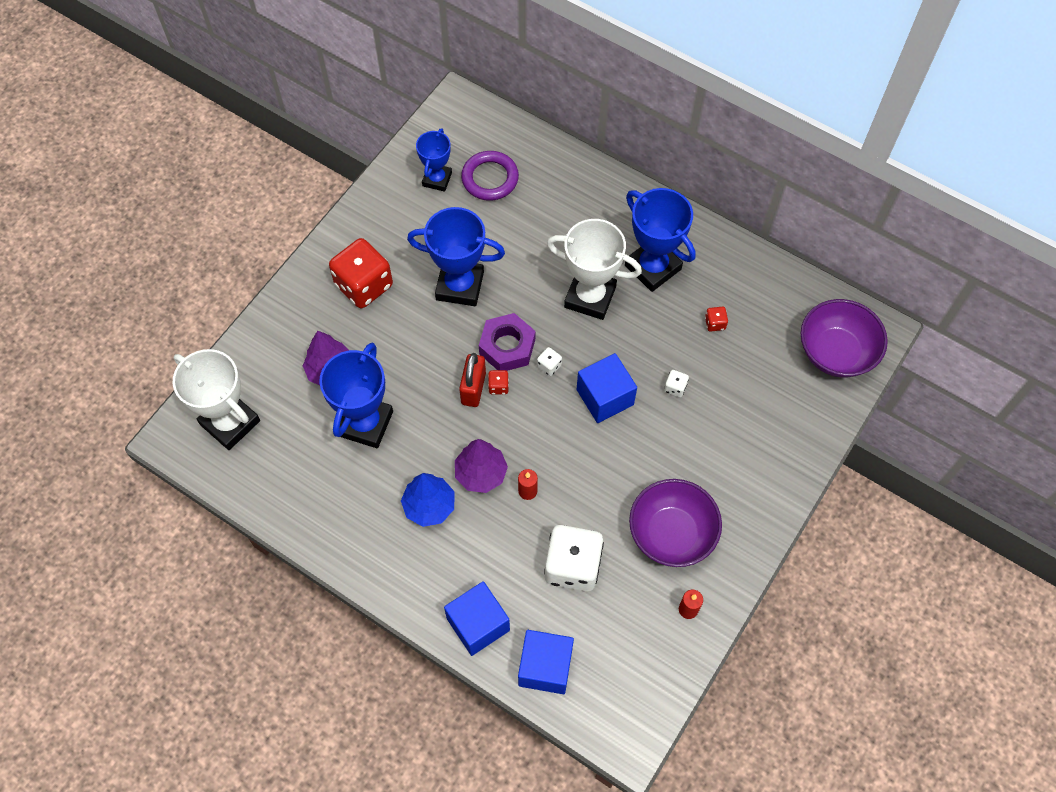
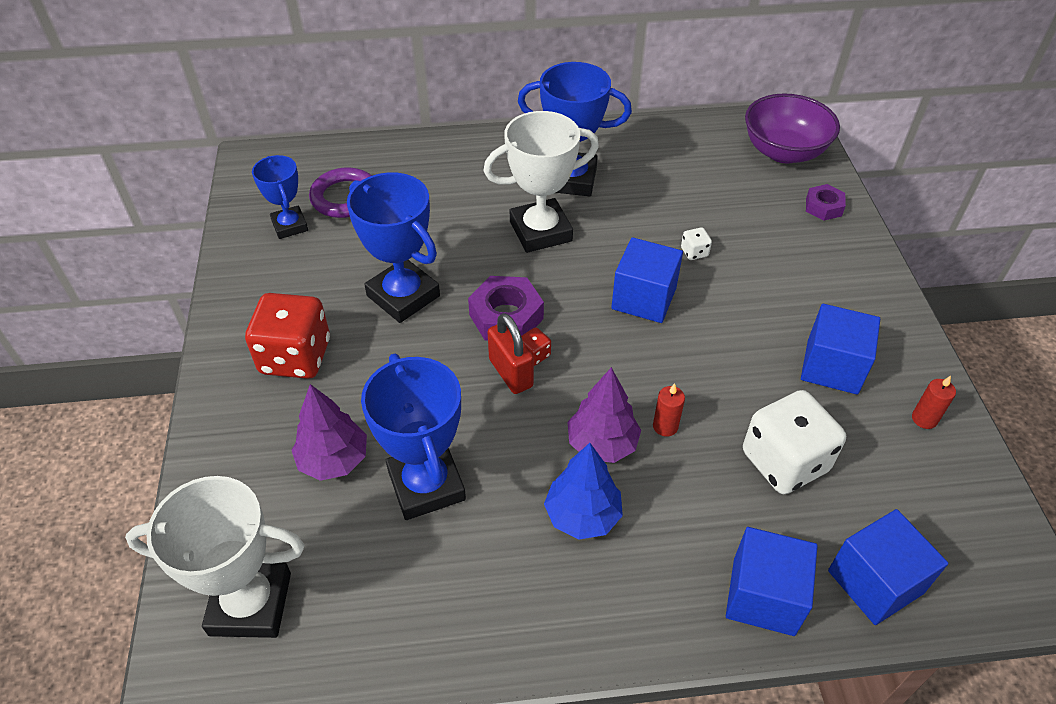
camera: 40 degrees left, 15 degrees down
(460, 286) = (403, 296): blue trophy -> blue trophy turned 75 degrees clockwise
(549, 366) = (564, 306): white dice -> none
(671, 533) = (832, 367): purple bowl -> blue cube
(715, 323) = (669, 187): red dice -> none
(809, 419) = (823, 207): none -> purple nut

